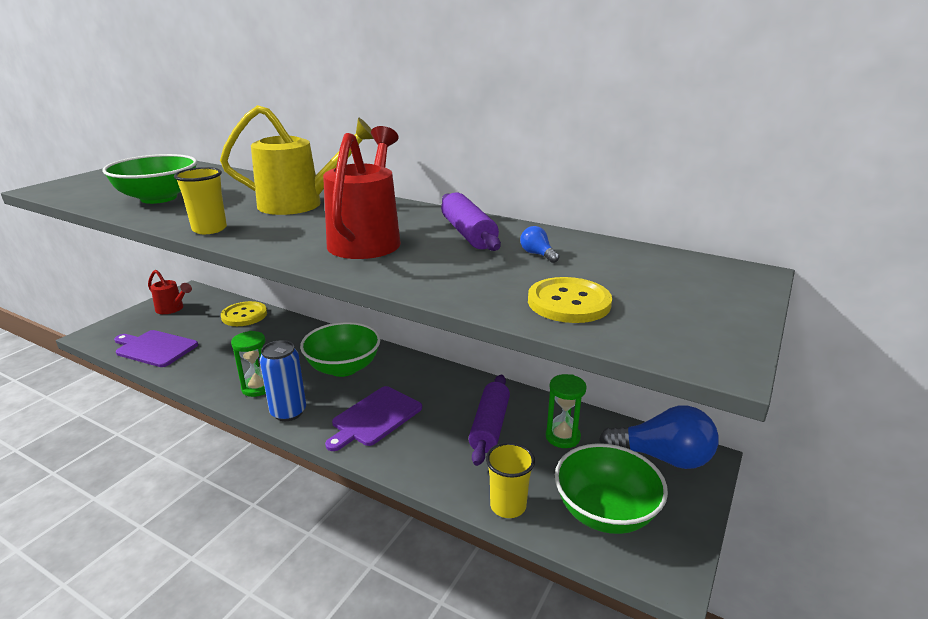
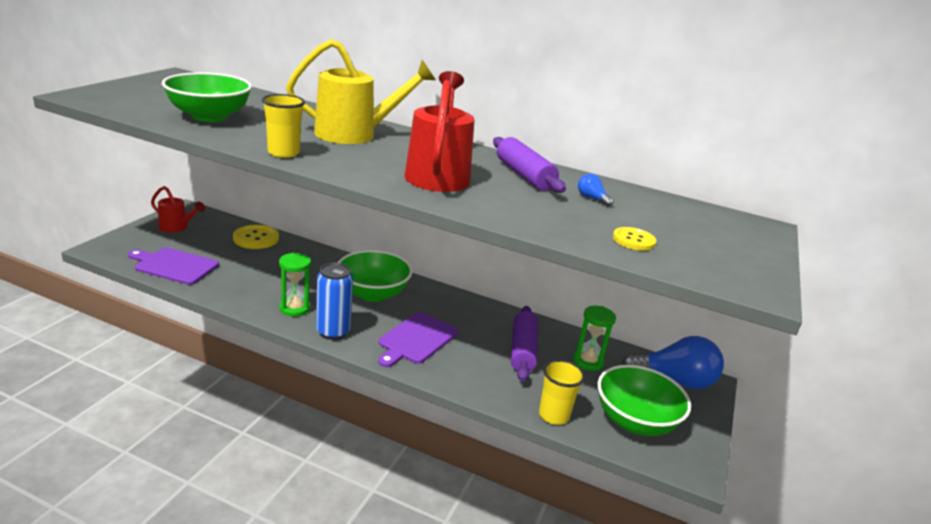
camera: 10 degrees left, 0 degrees up
(569, 302) = (633, 240): yellow button -> yellow button, size x0.62

